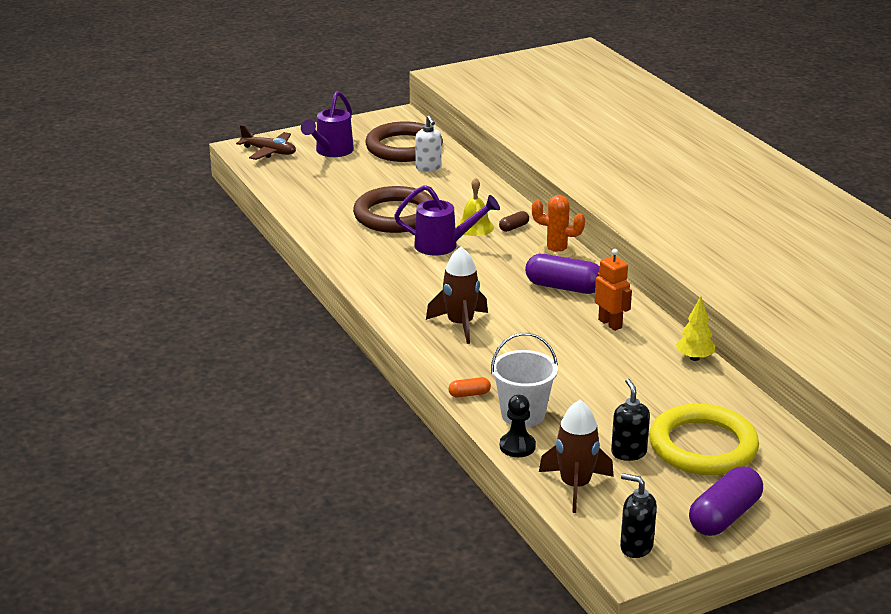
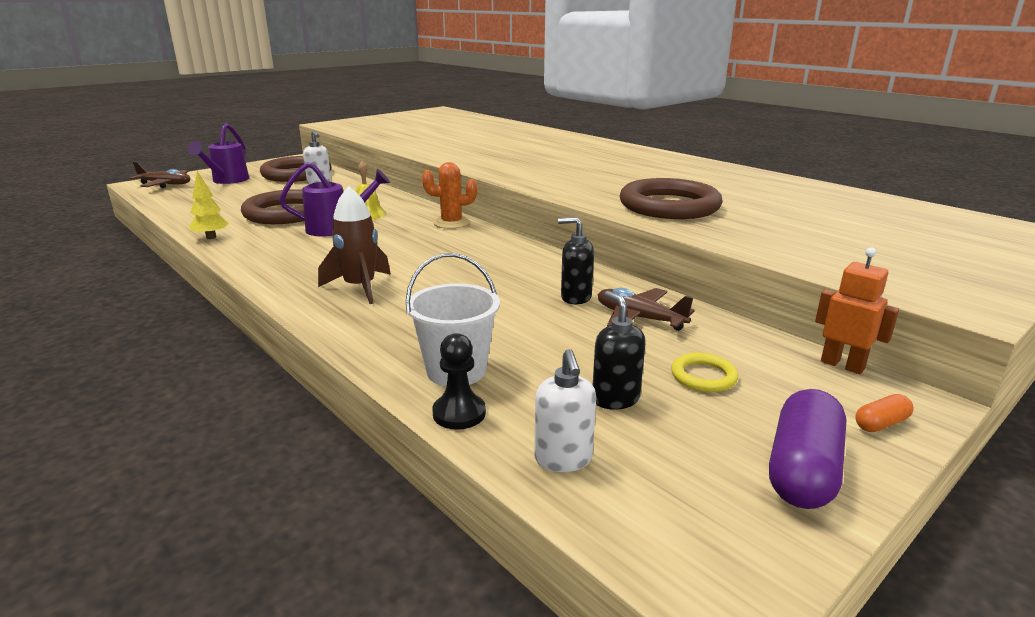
camera: 15 degrees left, 5 degrees down
(469, 394) = (379, 356): orange capsule -> orange capsule (881, 423)
(514, 227) = (405, 211): brown capsule -> none
(564, 287) = (467, 247): purple capsule -> none
(575, 486) = (563, 459): brown rocket -> white soap dispenser
(610, 323) = (527, 270): orange robot -> orange robot (842, 365)
(636, 547) = (710, 553): black soap dispenser -> black soap dispenser (575, 297)
(683, 389) = (639, 318): none -> brown plane
(694, 358) = (632, 288): yellow tree -> yellow tree (211, 237)
(703, 446) = (703, 376): yellow ring -> yellow ring, size x0.45
(757, 277) = (669, 206): none -> brown ring

